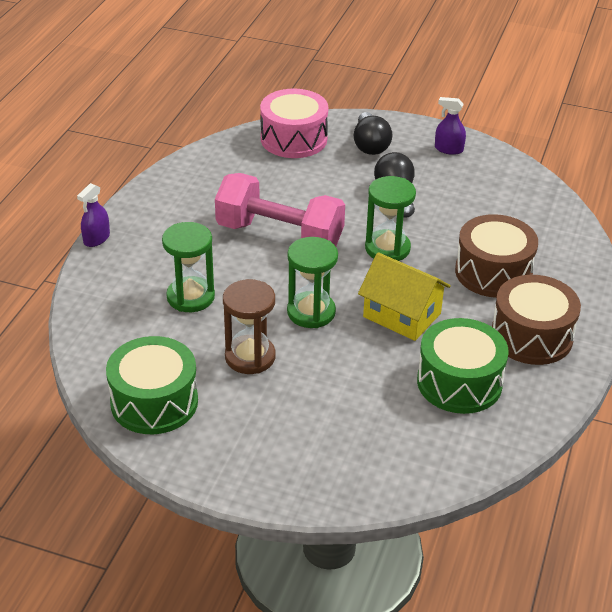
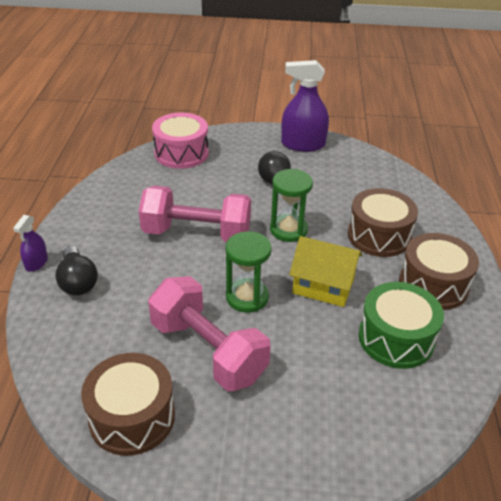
camera: 15 degrees left, 0 degrees up
(154, 402) = (132, 417): green drum -> brown drum
(190, 297) = (137, 302): green hourglass -> none
(250, 357) = (208, 351): brown hourglass -> pink dumbbell
(370, 145) = (243, 149): black light bulb -> black light bulb (78, 282)
(448, 149) = (303, 144): purple spray bottle -> purple spray bottle, size x1.93

